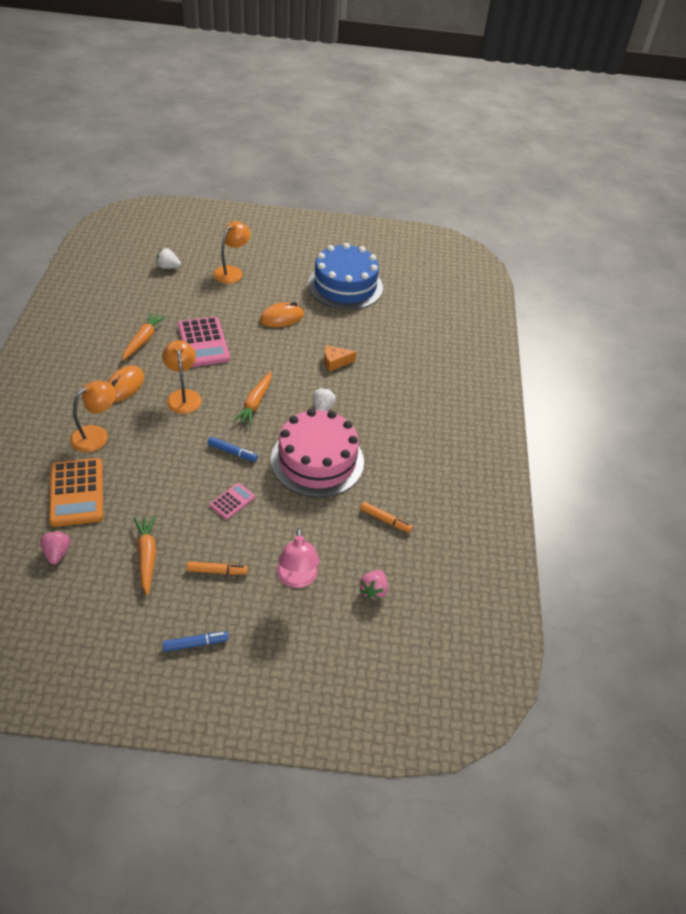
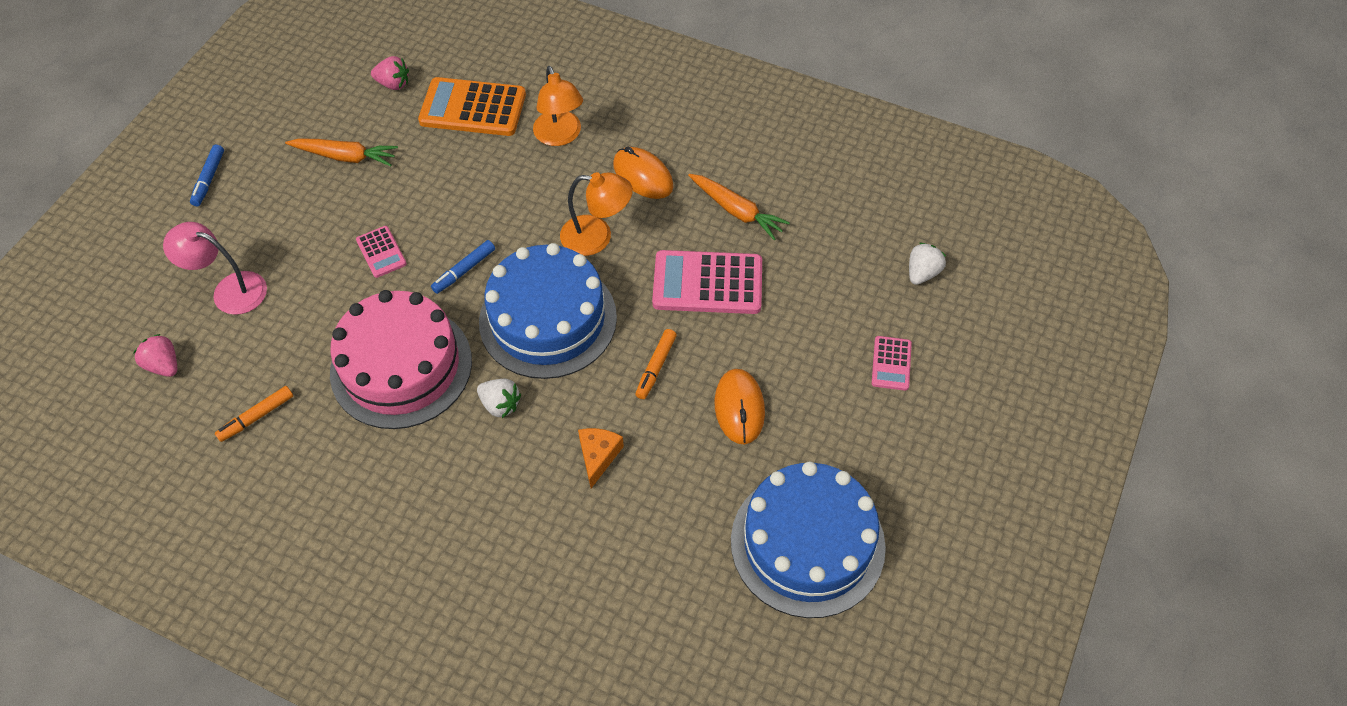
camera: 115 degrees right, 10 degrees up
(217, 571) = (287, 216): orange marker -> orange marker (656, 367)
(232, 272) = (891, 363): orange lamp -> pink calculator
(255, 403) = (548, 319): orange carrot -> blue cake

